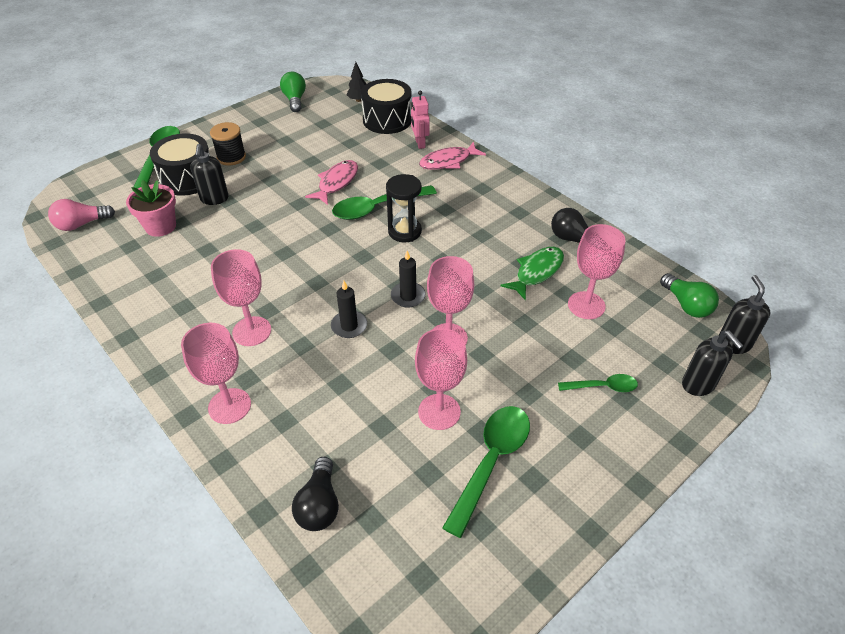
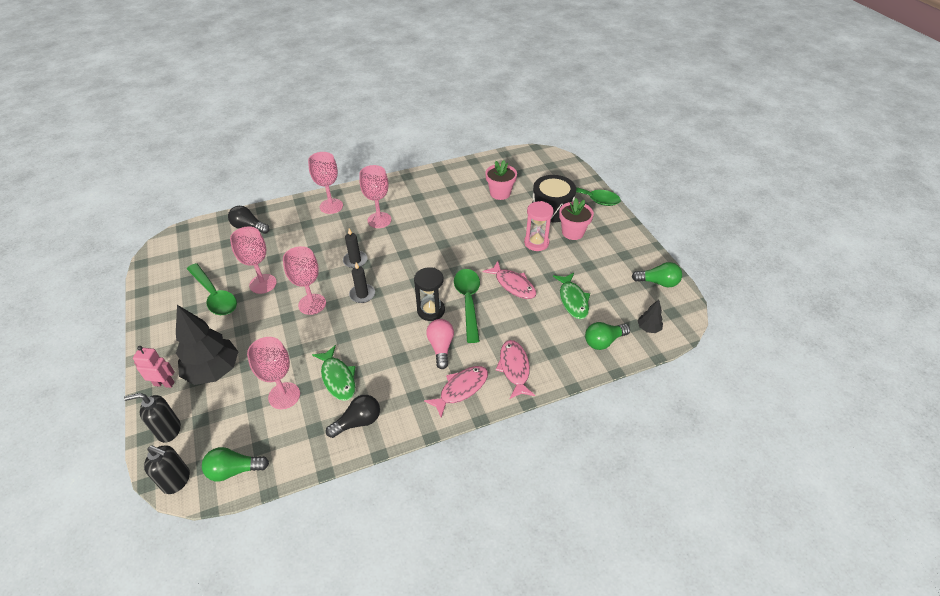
camera: 110 degrees right, 0 degrees up
(81, 224) = (518, 163): pink light bulb -> pink light bulb (441, 347)
(214, 199) = (520, 219): black soap dispenser -> none
(231, 157) = (572, 232): black spool -> pink flower pot
(258, 179) = (536, 243): none -> pink hourglass
(342, 143) = (572, 300): none -> green fish
(387, 120) = (603, 341): black drum -> green light bulb
(419, 143) = (552, 355): pink robot -> pink robot (164, 383)
(492, 186) = (461, 389): none -> pink fish
(603, 387) = (214, 371): green spoon -> black tree

